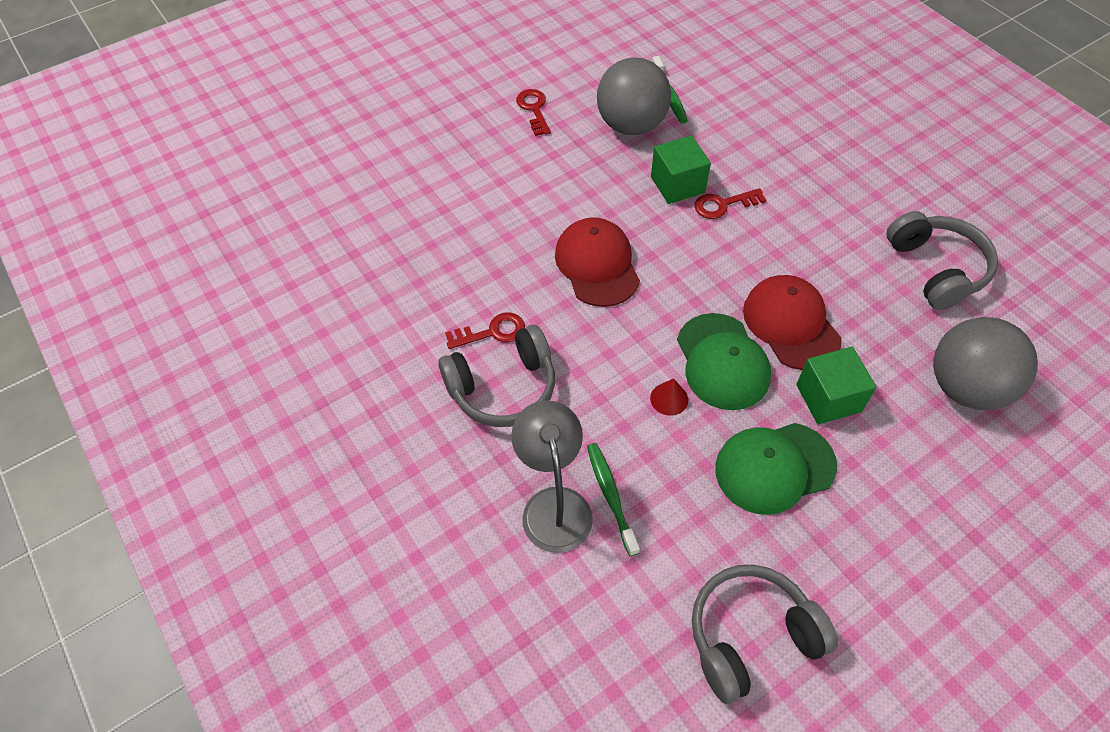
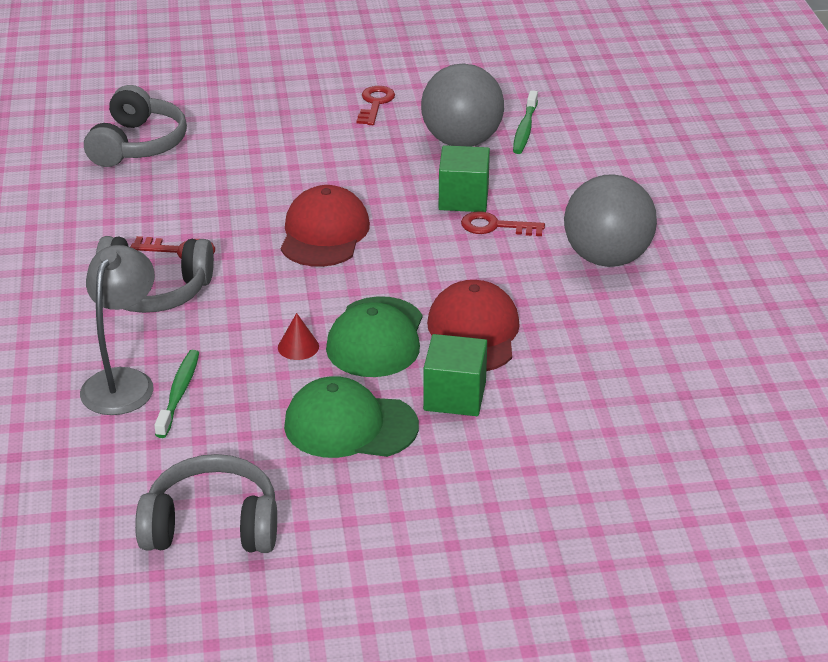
camera: 25 degrees right, 20 degrees down
(936, 269) = (673, 339): grey headphones -> grey headphones (137, 145)
(965, 387) = (607, 434): grey ball -> grey ball (607, 258)

